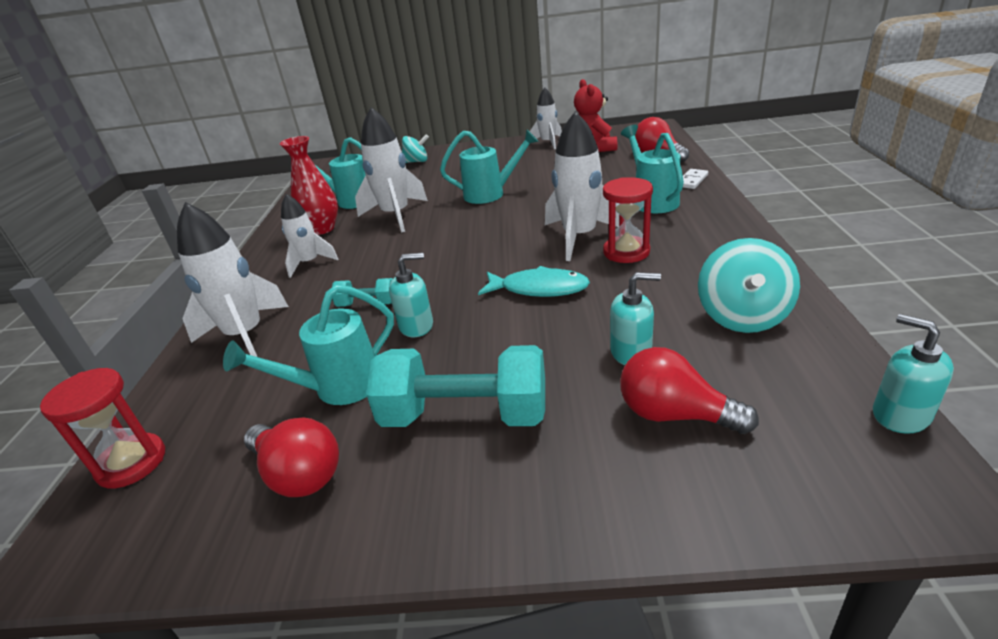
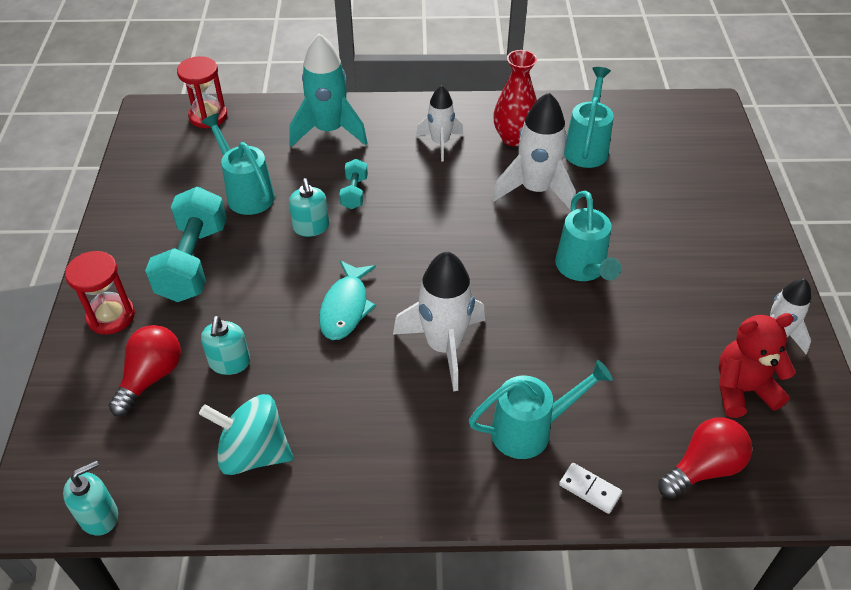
camera: 85 degrees right, 15 degrees up
(246, 336) = (329, 131): white rocket -> turquoise rocket
(299, 474) = (171, 189): red light bulb -> none
(417, 162) = (709, 191): turquoise spinning top -> none
(626, 252) = (399, 383): red hourglass -> red hourglass (111, 316)

